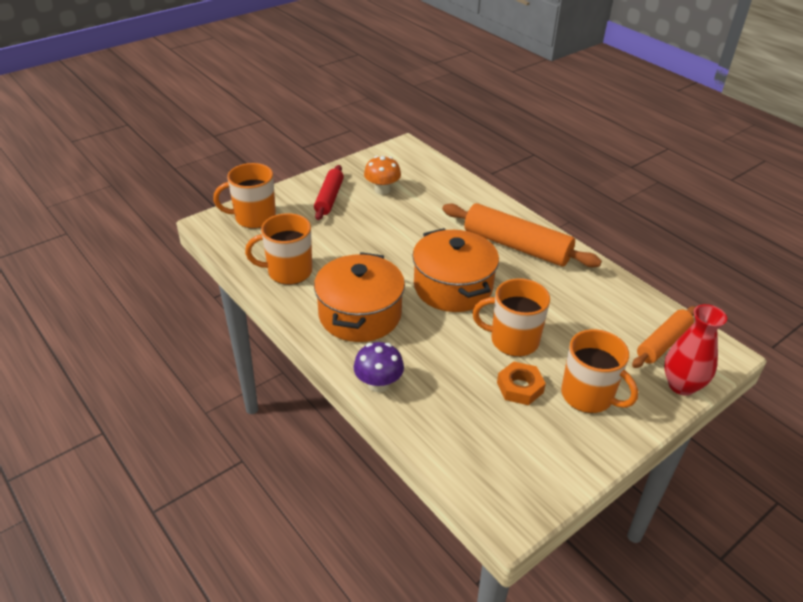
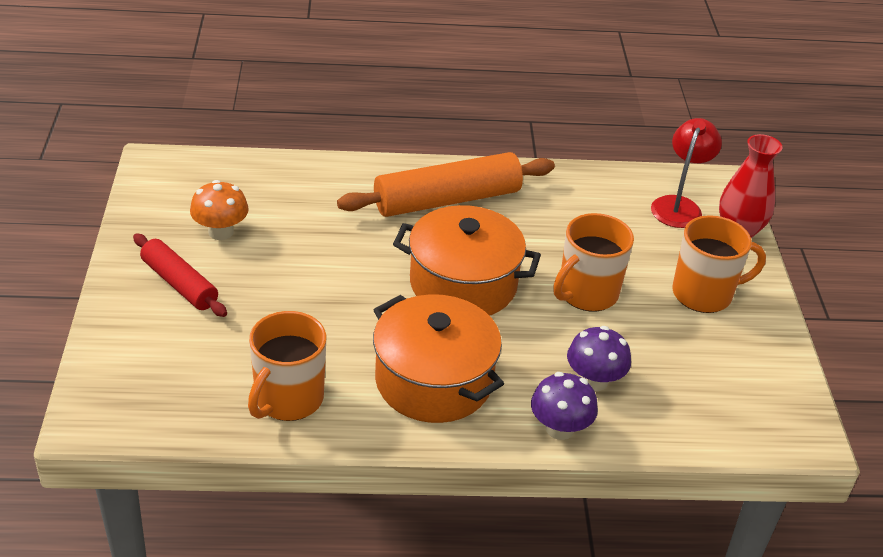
camera: 55 degrees left, 0 degrees up
(254, 218) = (133, 373): orange mug -> none
(437, 380) = (594, 381): none -> purple mushroom
(520, 387) = (655, 330): orange nut -> none
(663, 343) = (679, 205): orange rolling pin -> red lamp

